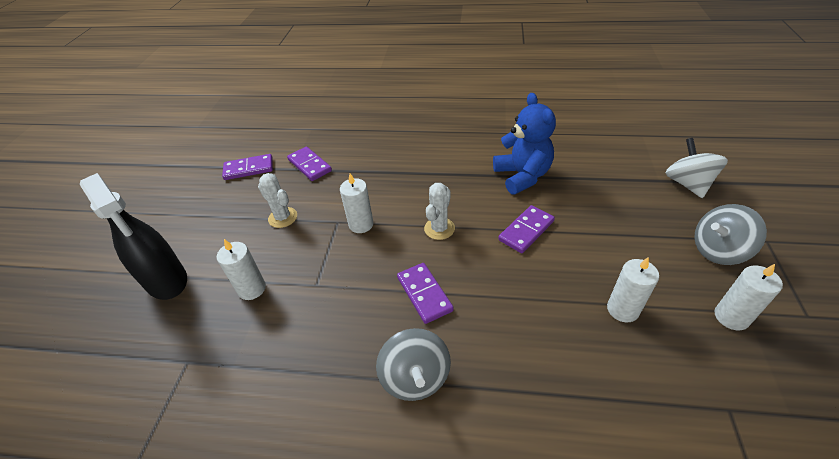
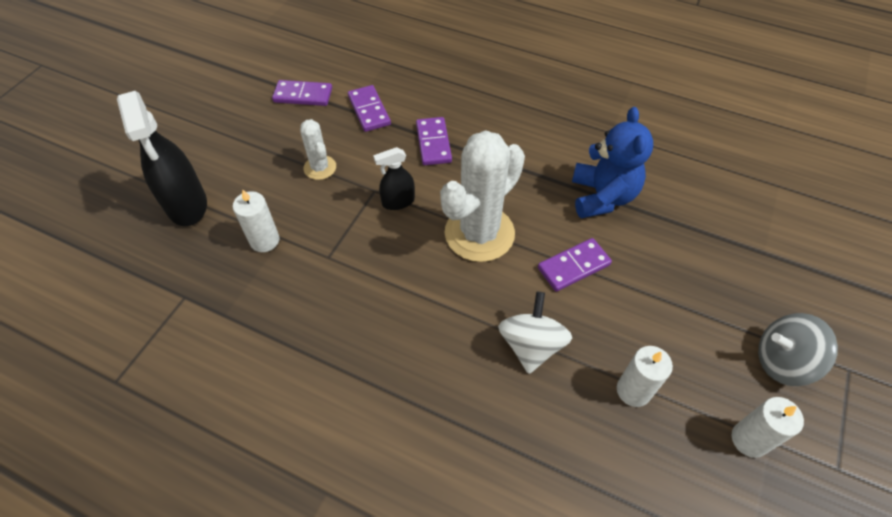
camera: 15 degrees right, 10 degrees up
(361, 224) = (398, 202): white candle -> black spray bottle
(415, 377) = (389, 386): grey spinning top -> none
(424, 294) = (432, 303): purple domino -> purple domino (433, 143)
(439, 228) = (479, 233): white cactus -> white cactus, size x1.99
(687, 184) = (797, 268): white spinning top -> white spinning top (531, 345)

